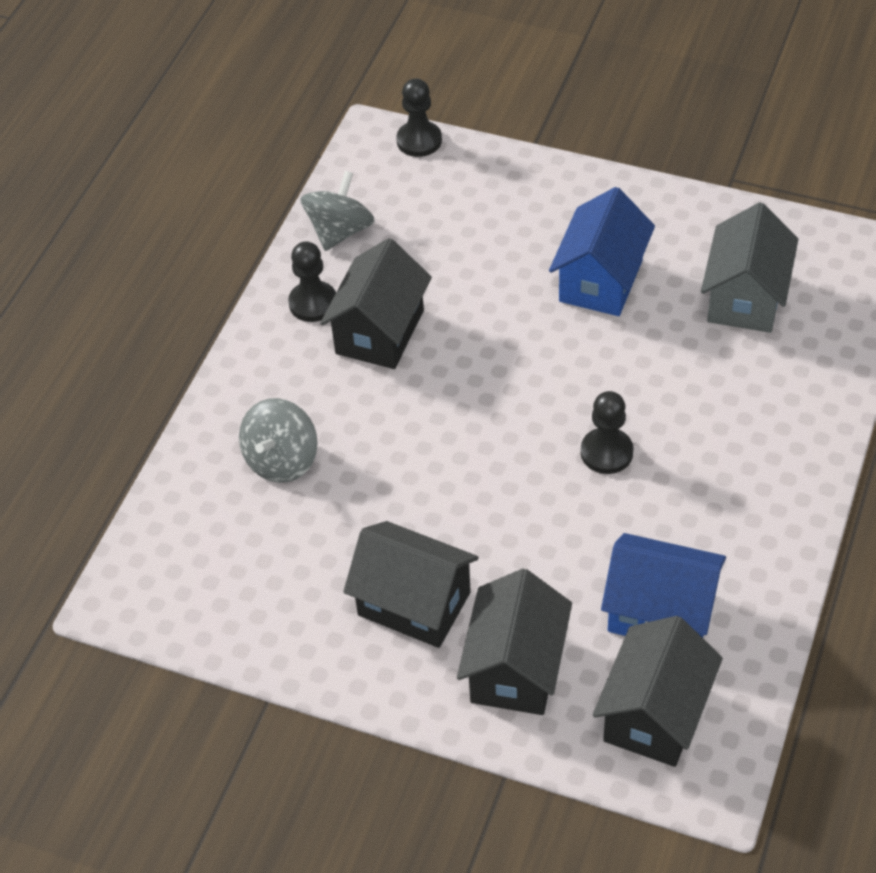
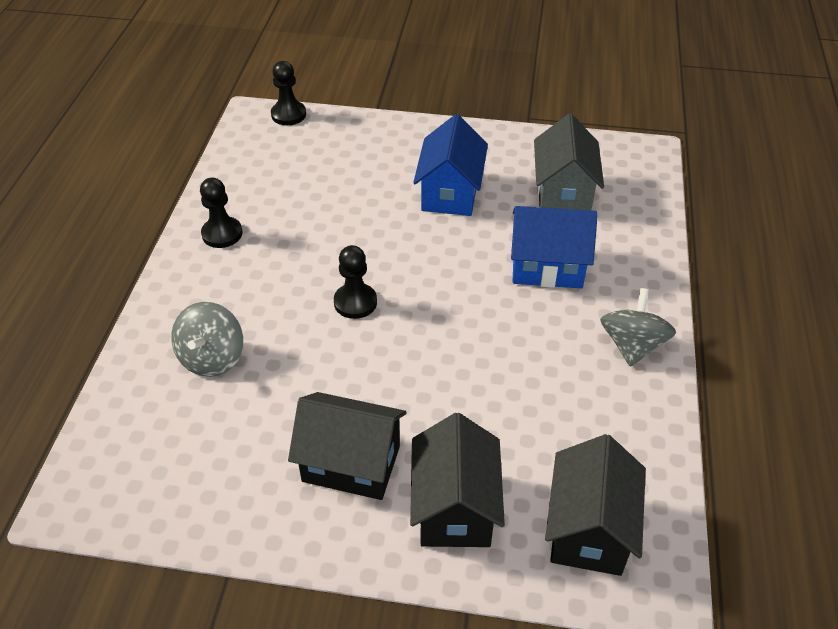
camera: 15 degrees left, 5 degrees down
(340, 231) = (236, 181): grey spinning top -> grey spinning top (632, 345)
(380, 332) = (281, 249): black house -> none
(606, 452) = (487, 316): black pawn -> black pawn (355, 302)
(660, 612) = (568, 439): blue house -> blue house (547, 267)

